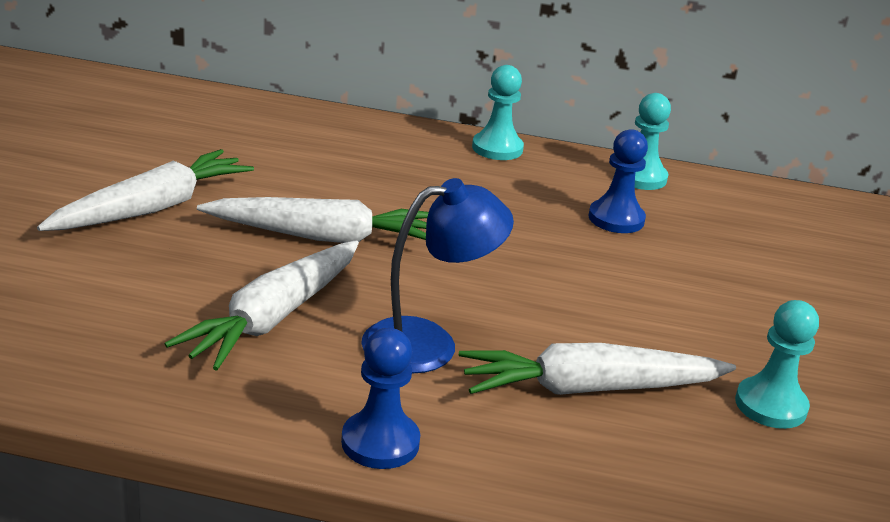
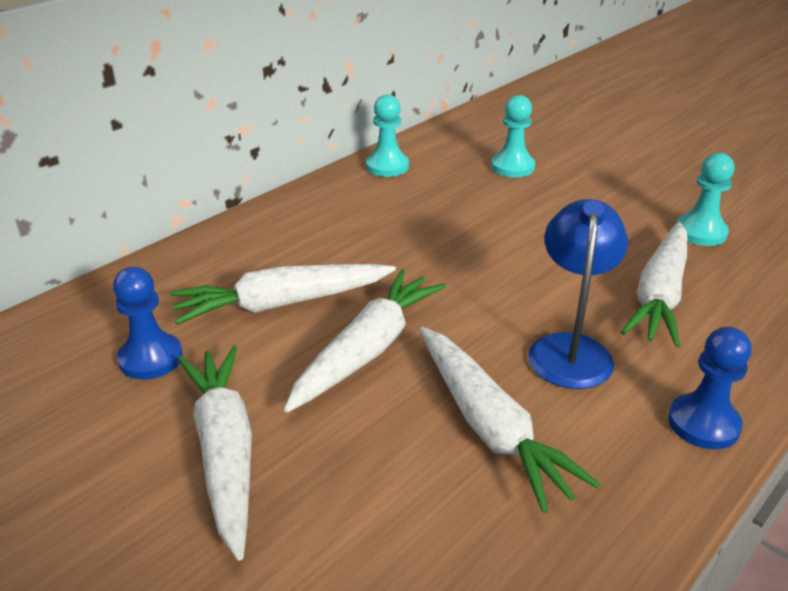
camera: 55 degrees left, 5 degrees up
(348, 183) = (282, 304): none -> white carrot
(497, 148) = (289, 208): turquoise pawn -> turquoise pawn (512, 167)
(616, 219) = (439, 198): blue pawn -> blue pawn (151, 358)

